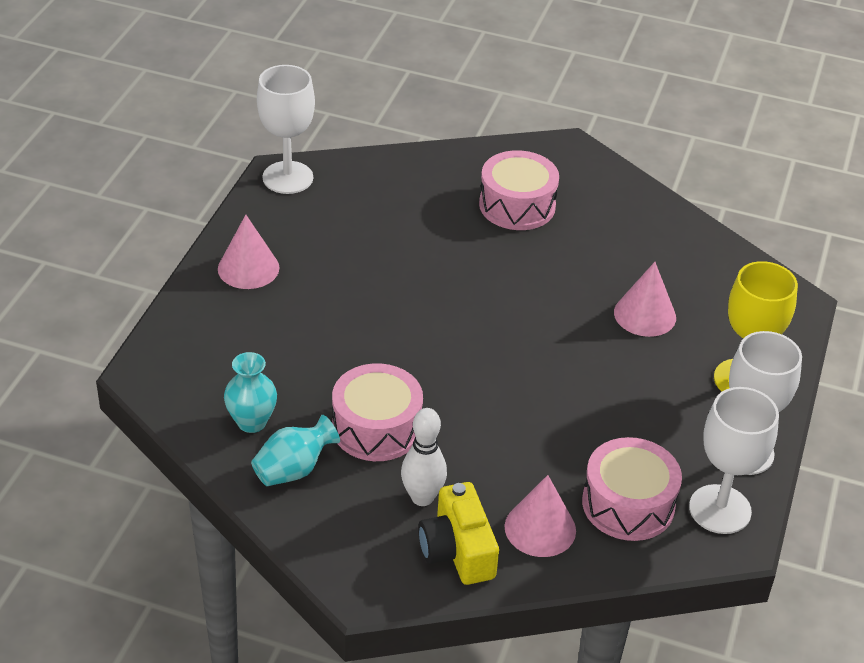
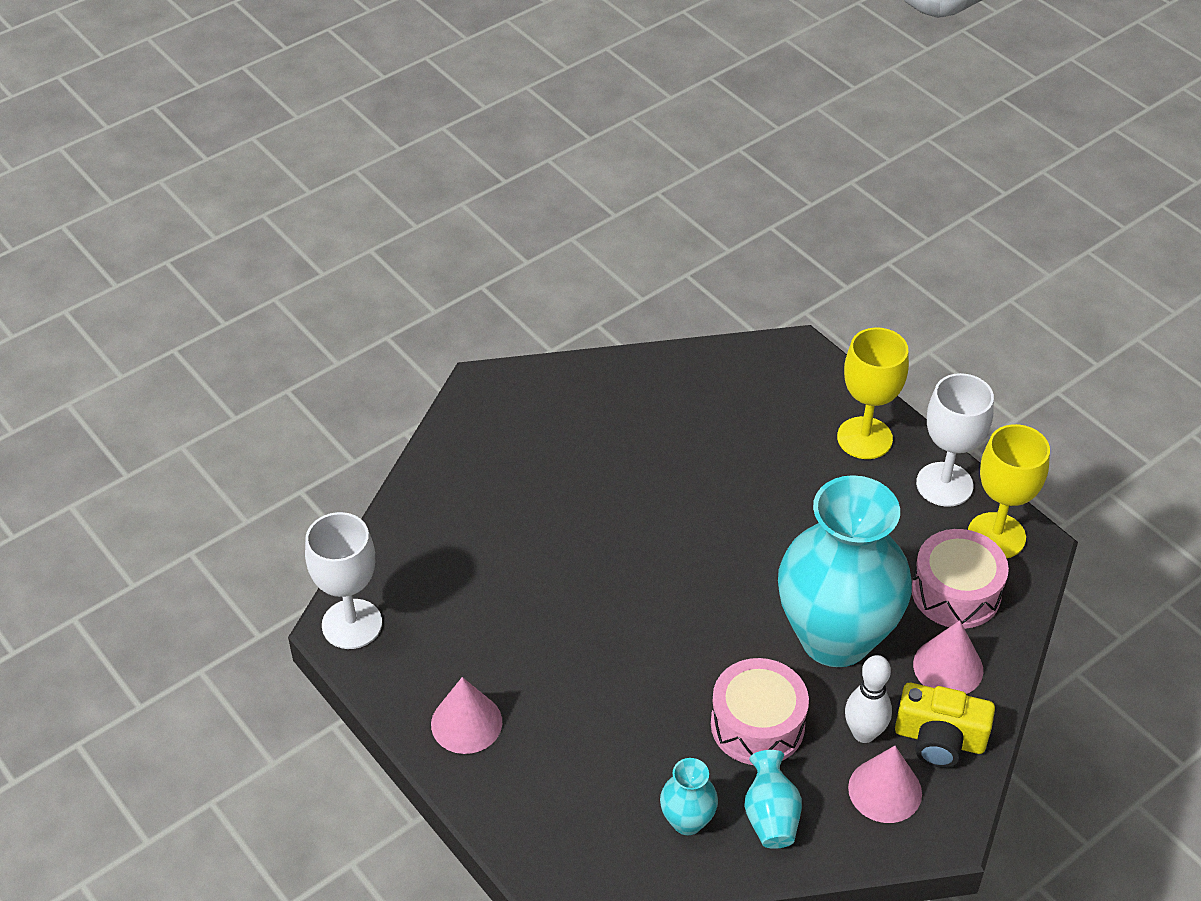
camera: 55 degrees left, 5 degrees up
(506, 442) = (835, 638): none -> turquoise vase
(517, 205) = (535, 466): pink drum -> none
(645, 314) = (745, 456): pink cone -> pink cone (885, 790)
(720, 509) = (996, 536): white goblet -> yellow goblet

